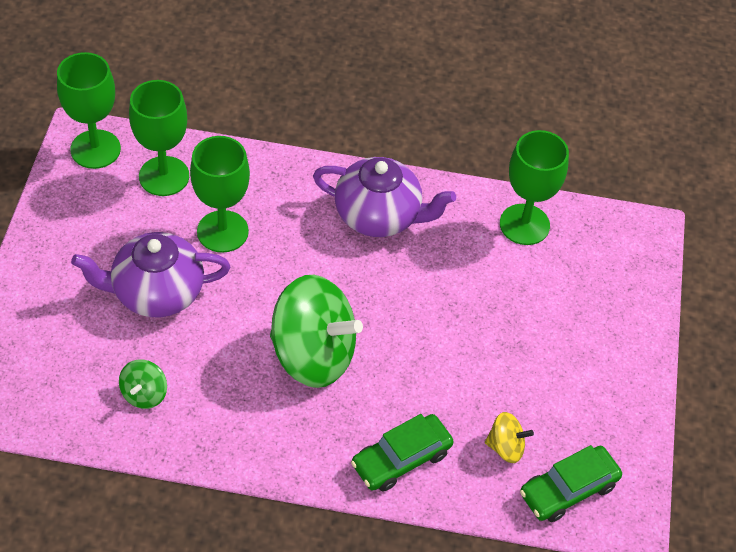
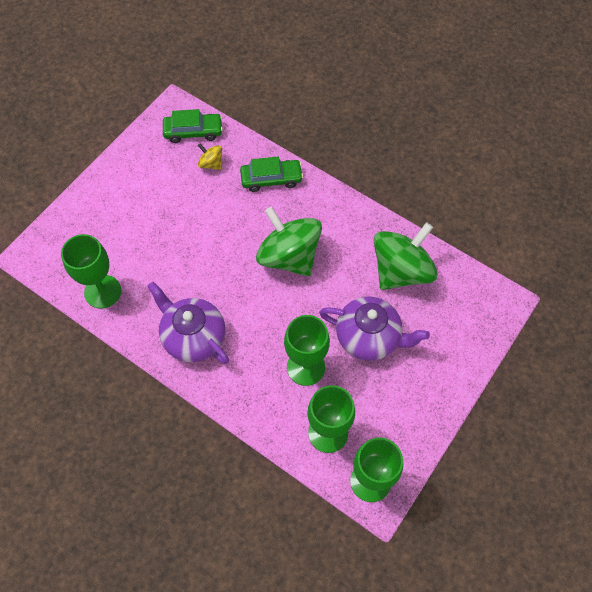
camera: 150 degrees left, 10 degrees up
(144, 394) = (401, 271): green spinning top -> green spinning top, size x2.23

